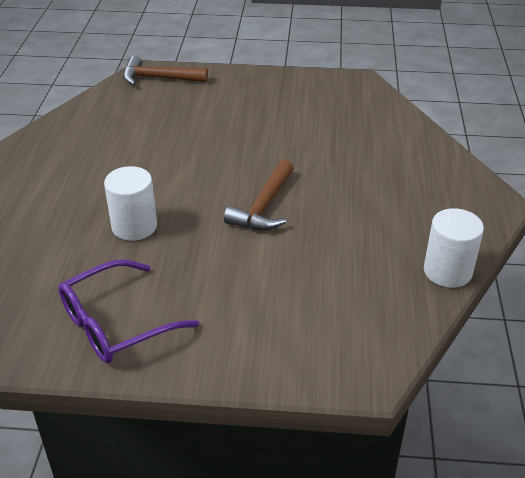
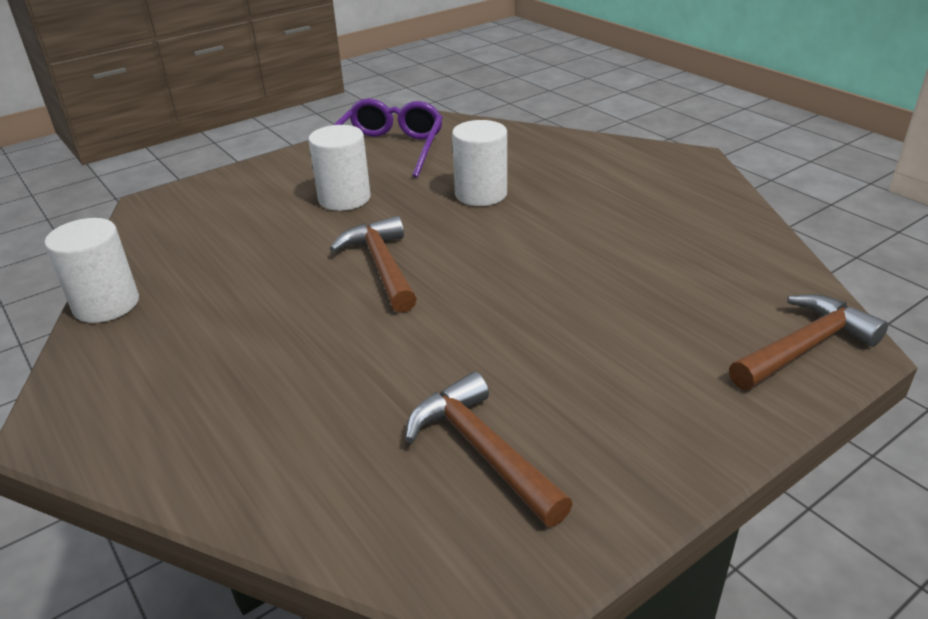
camera: 140 degrees right, 5 degrees down
(220, 280) = (344, 198): none -> white cylinder
(323, 109) = (482, 450): none -> brown hammer

